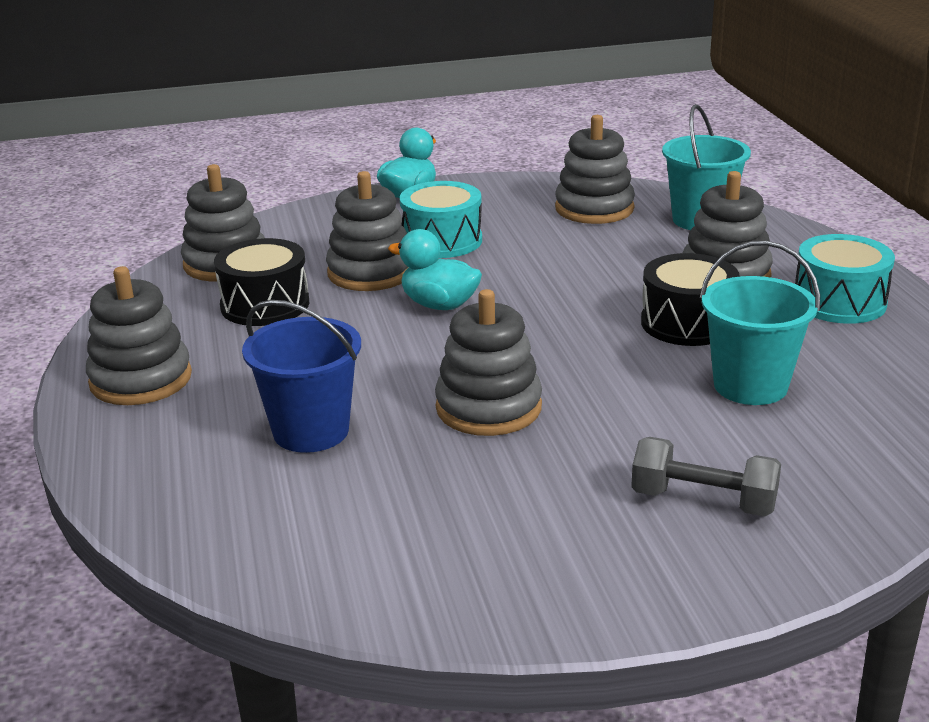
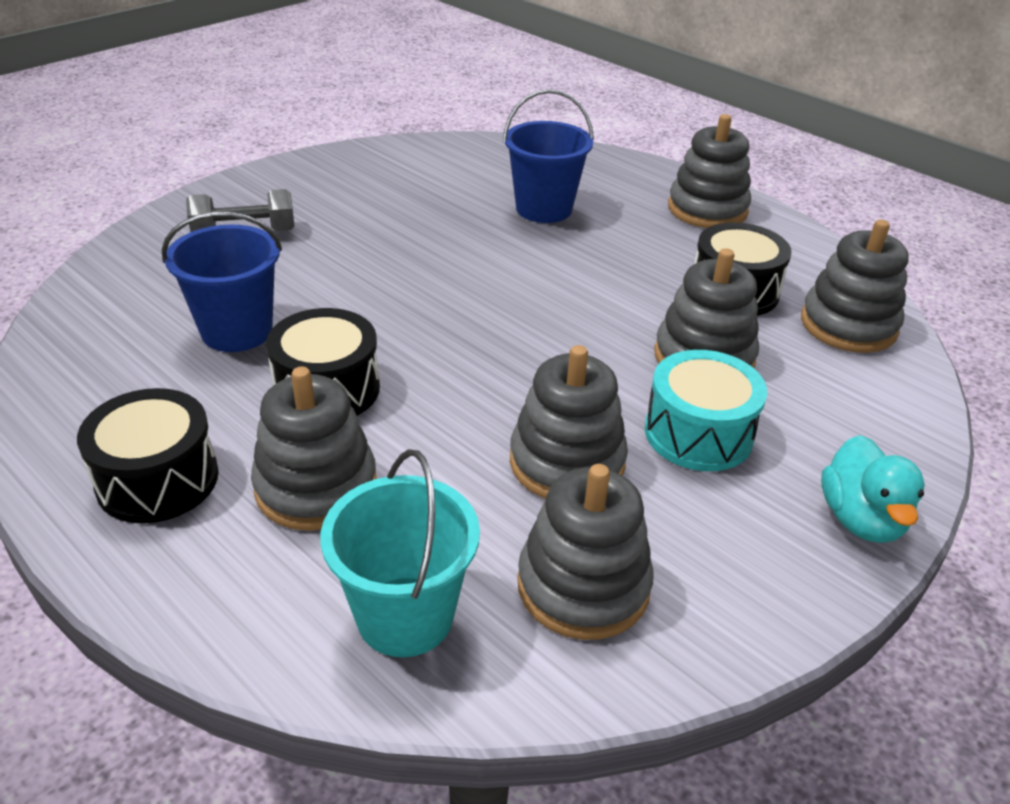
camera: 145 degrees right, 10 degrees up
(439, 305) = (587, 337): turquoise duck -> none
(488, 407) = (441, 254): grey stacking toy -> grey stacking toy (567, 462)
(750, 386) = (237, 331): turquoise bucket -> blue bucket
(839, 302) = (157, 479): turquoise drum -> black drum

